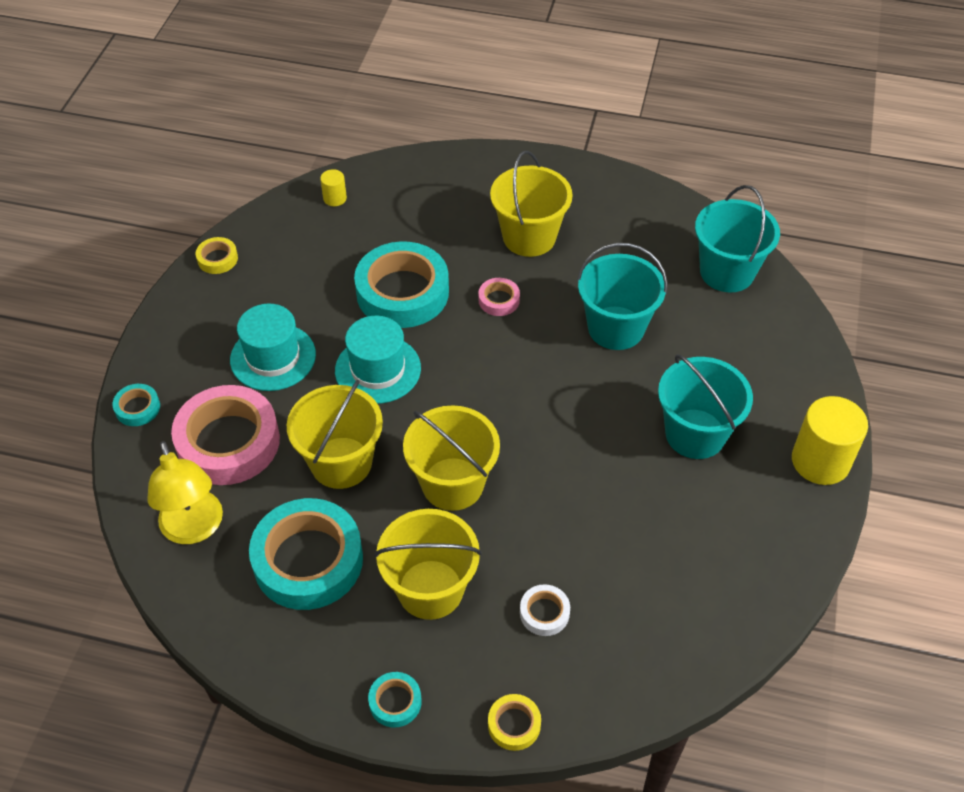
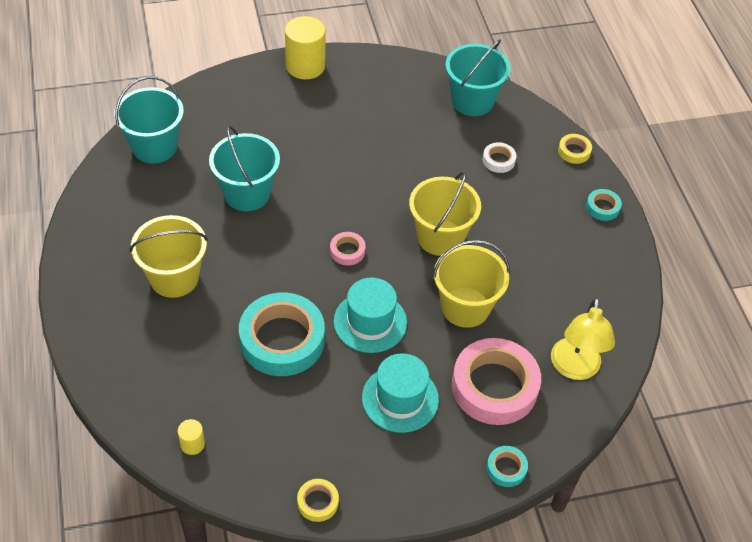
camera: 120 degrees left, 0 degrees up
(194, 529) = (574, 368): yellow lamp -> yellow lamp turned 150 degrees clockwise
(308, 560) = (549, 291): turquoise tape -> none
(430, 589) = (523, 219): yellow bucket -> none
(499, 300) = (256, 272): pink tape -> pink tape (347, 251)
(695, 434) = (319, 127): turquoise bucket -> turquoise bucket (472, 101)

